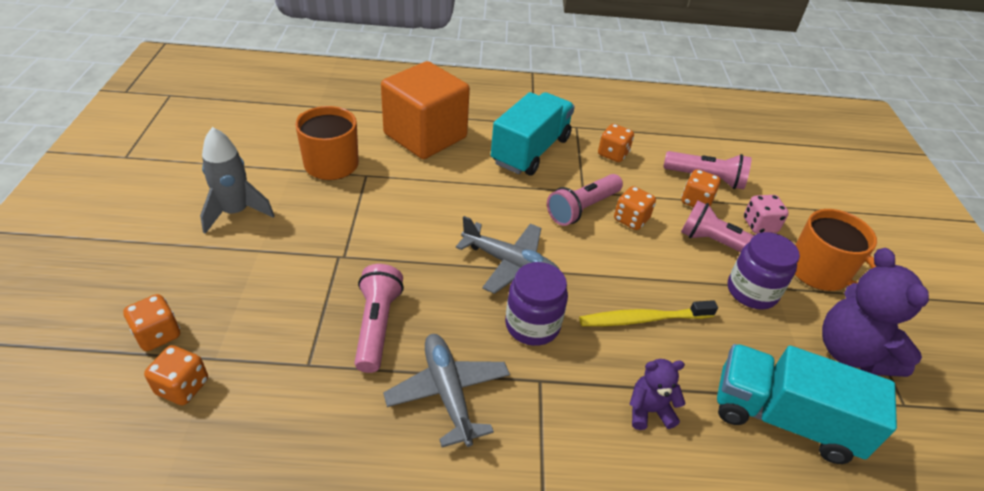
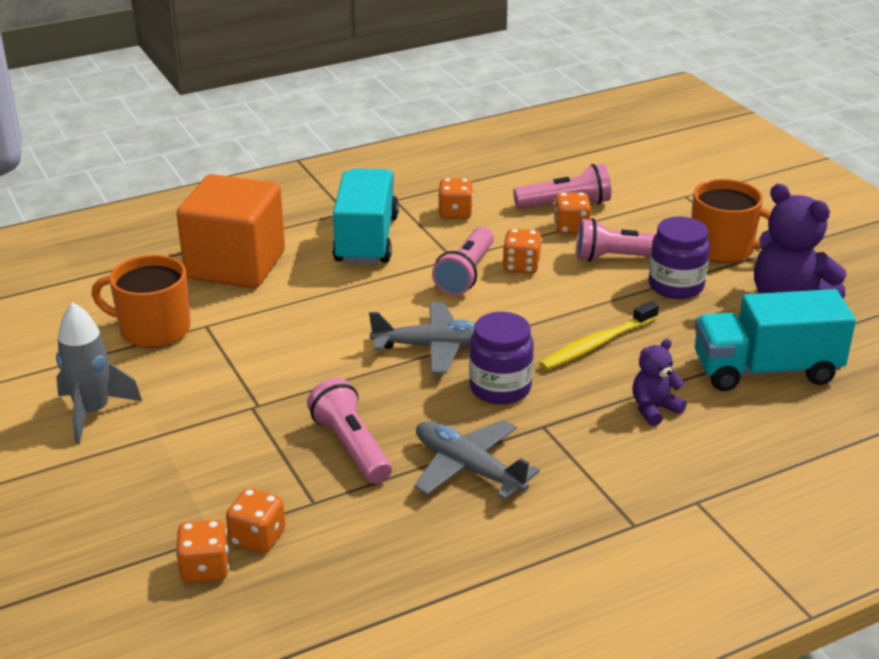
camera: 25 degrees left, 10 degrees down
(158, 335) = (129, 543): orange dice -> orange dice (257, 538)
(759, 225) = (645, 228): pink dice -> none

